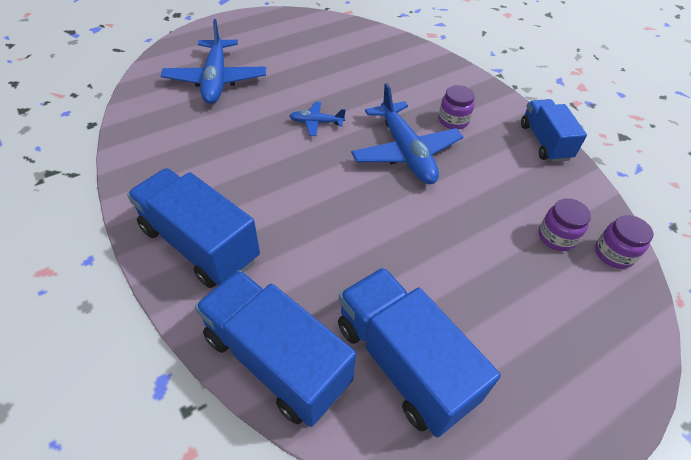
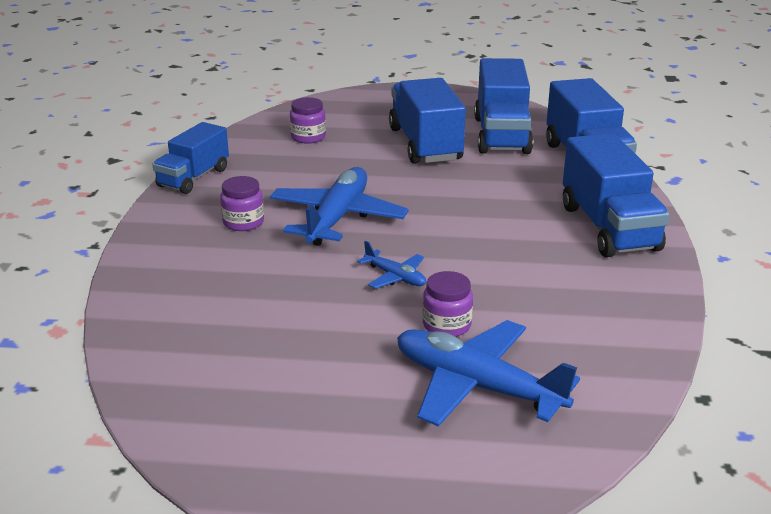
camera: 140 degrees left, 20 degrees down
(216, 80) = (476, 386): blue plane -> blue plane turned 90 degrees counterclockwise
(454, 288) = (425, 144): none -> blue truck
(613, 254) = (285, 120): purple jar -> purple jar (446, 325)

